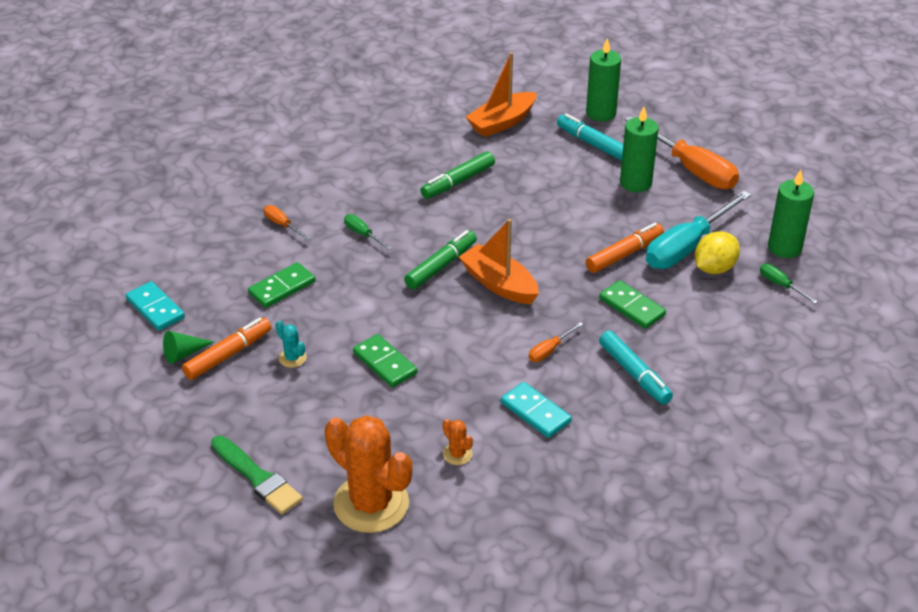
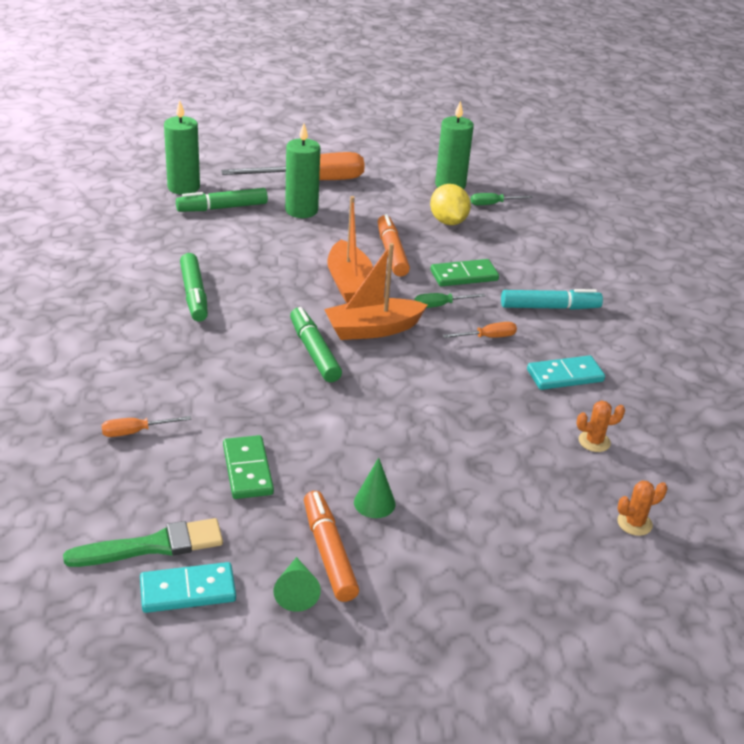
camera: 65 degrees left, 5 degrees down
(257, 478) = (552, 597): green brush -> green brush (153, 546)
(292, 358) = (374, 503): turquoise cactus -> green cone
(362, 234) = (213, 382): green screwdriver -> green screwdriver (440, 305)
(371, 504) = (634, 523): orange cactus -> orange cactus, size x0.41
(385, 363) = (432, 440): green domino -> none
(501, 122) = (131, 238): orange boat -> orange boat (349, 284)
(549, 350) = (488, 337): orange screwdriver -> orange screwdriver turned 90 degrees counterclockwise
(592, 143) = (222, 208): turquoise marker -> green marker
(686, 247) = (410, 222): turquoise screwdriver -> none

